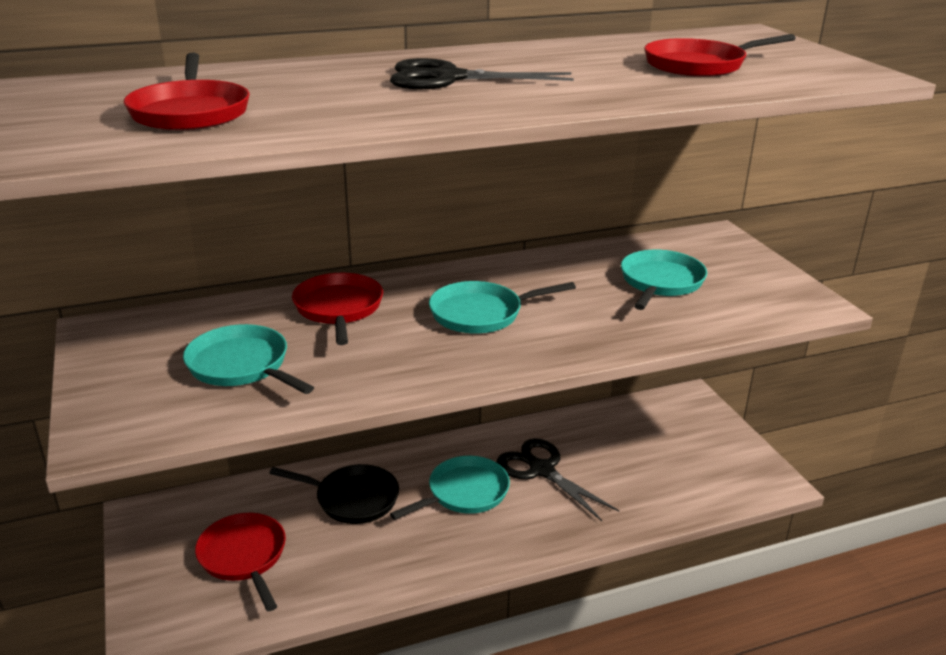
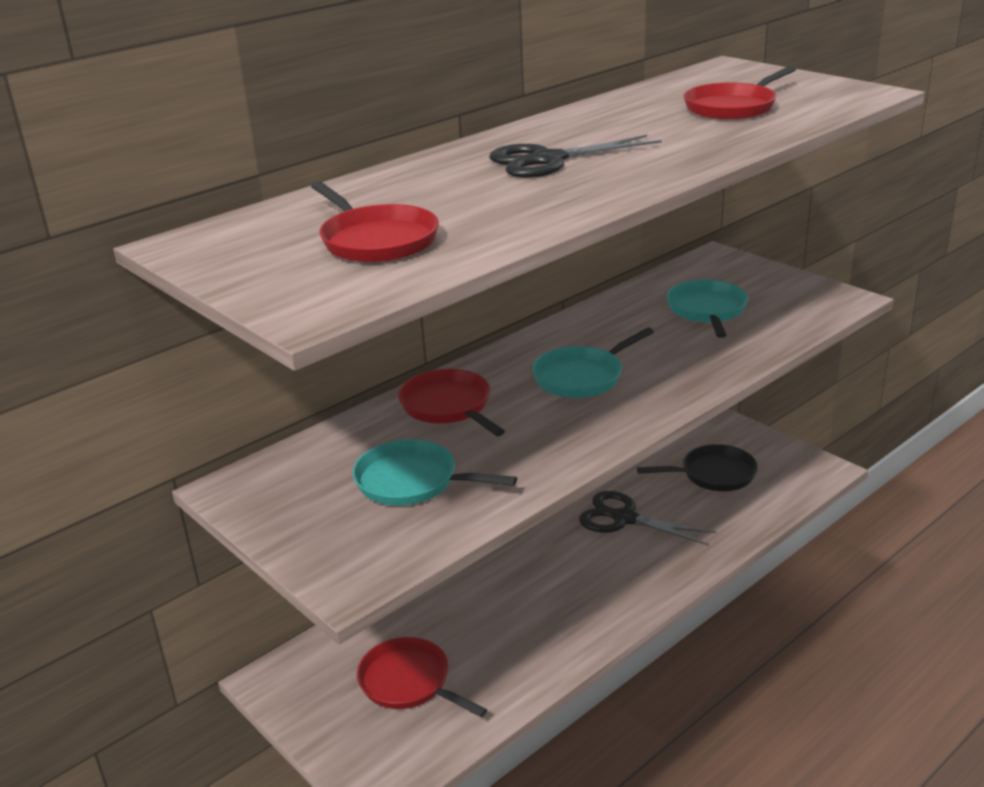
camera: 20 degrees left, 0 degrees up
(352, 499) = (471, 597): black pan -> black pan (714, 474)
(464, 493) = (570, 559): turquoise pan -> none

